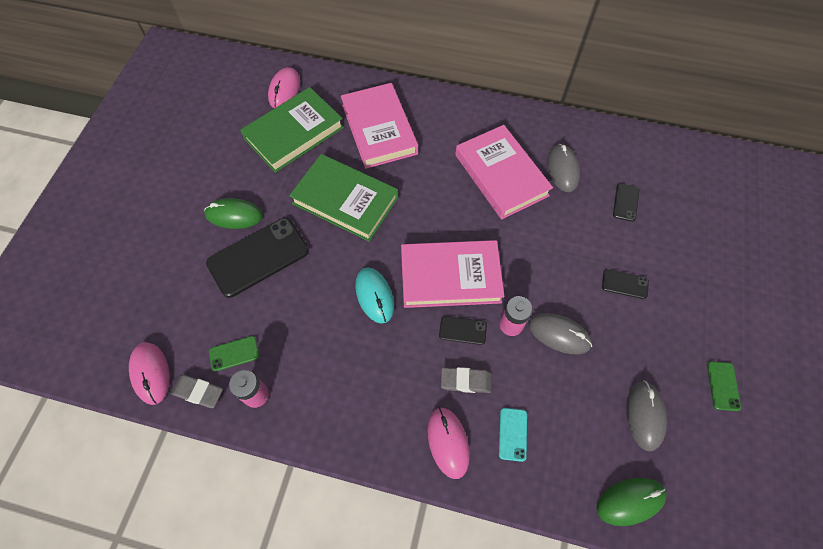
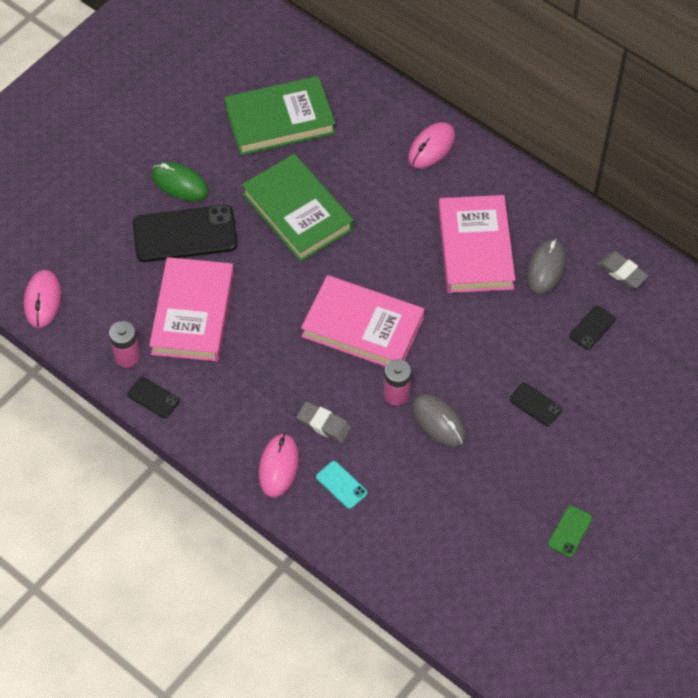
camera: 25 degrees right, 5 degrees down
(198, 392) = (78, 333): grey eraser -> grey eraser (622, 272)
(234, 353) = (123, 313): green phone -> none
(284, 90) = (293, 67): pink mouse -> pink mouse (431, 147)
(374, 296) = (278, 315): turquoise mouse -> none
(379, 129) = (372, 149): pink book -> pink book (193, 313)
(462, 330) = (346, 380): black phone -> black phone (153, 398)
(512, 434) = (341, 485): turquoise phone -> turquoise phone turned 75 degrees counterclockwise
(630, 501) = (415, 580): green mouse -> none
(644, 415) = (475, 522): grey mouse -> none

